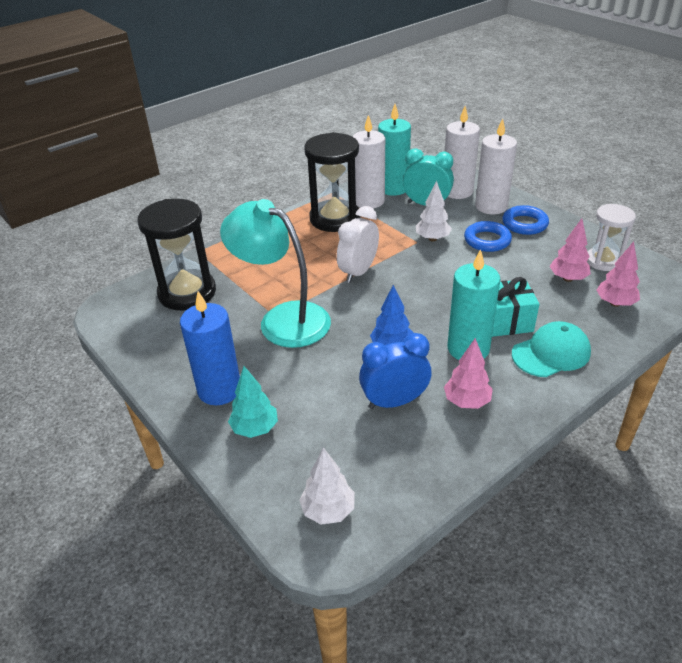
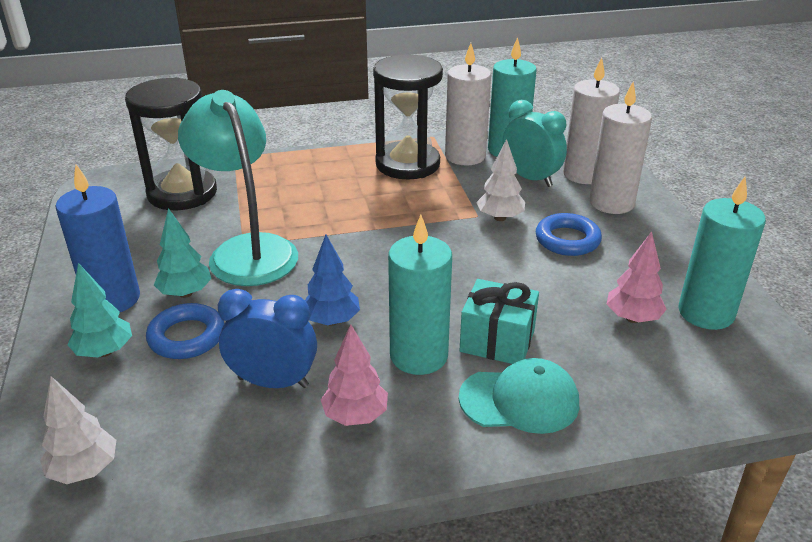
camera: 25 degrees right, 5 degrees down
(270, 365) = (185, 293): none -> turquoise tree
(358, 272) = (376, 227): white clock -> none
(524, 224) = (636, 235): blue ring -> blue ring (187, 337)
(603, 261) = (706, 313): white hourglass -> turquoise candle
(615, 303) = (671, 371): pink tree -> none

